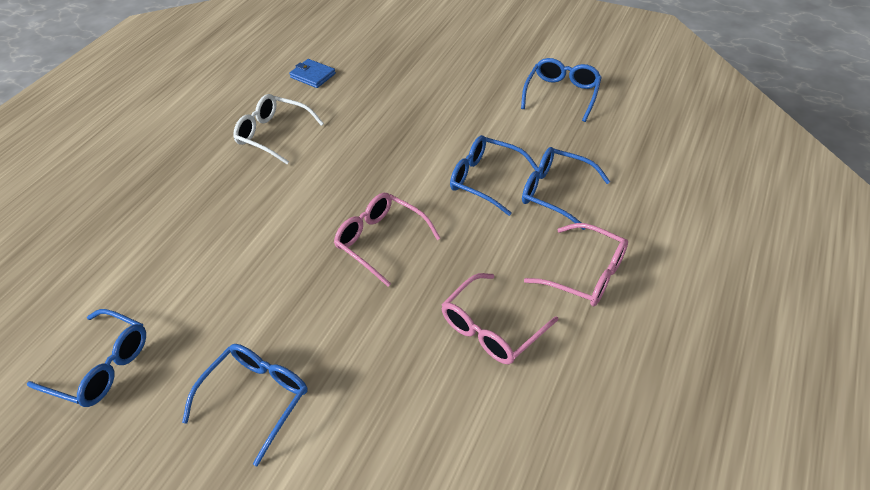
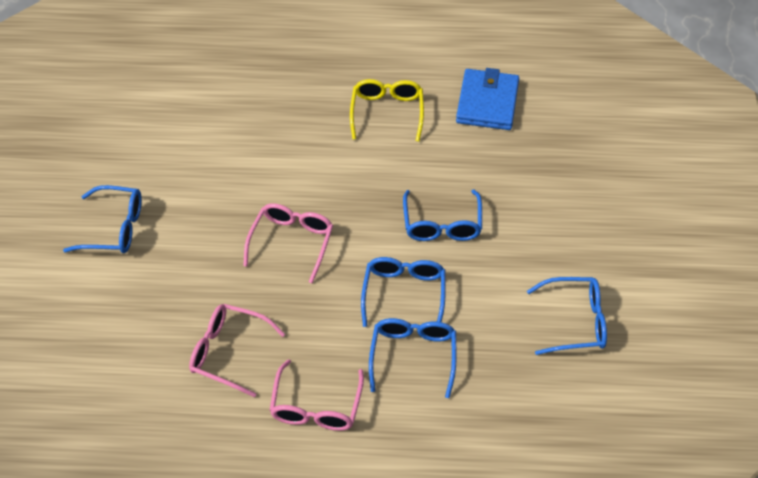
camera: 65 degrees right, 5 degrees up
(102, 367) = (110, 131): blue glasses -> blue glasses (442, 225)
(273, 134) = (387, 112): white glasses -> yellow glasses
(313, 75) = (487, 103): blue wallet -> blue wallet, size x1.74

